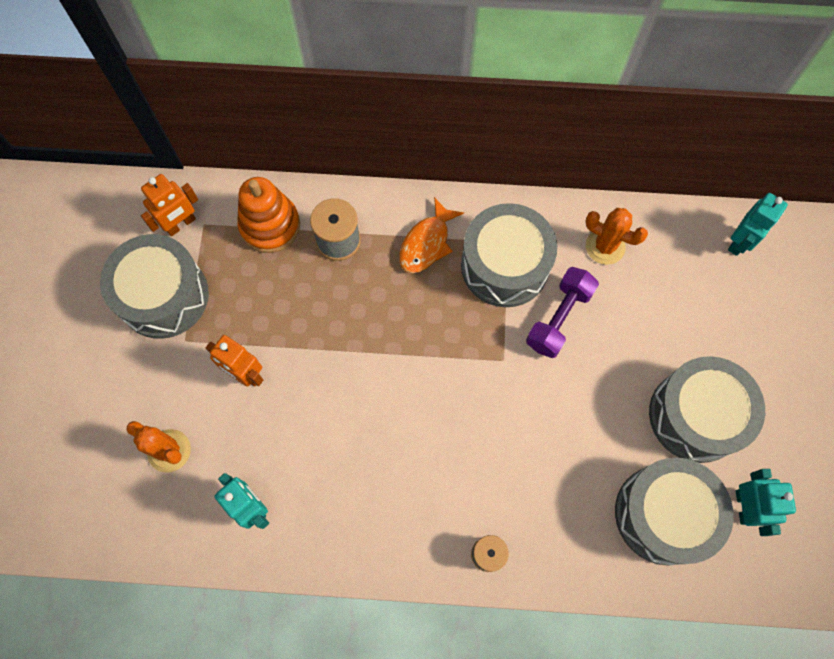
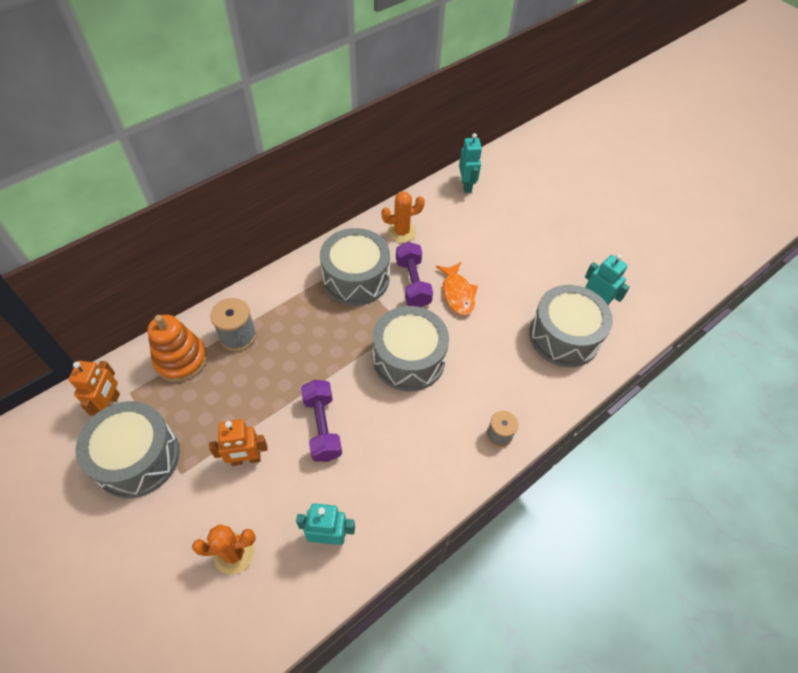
camera: 45 degrees left, 15 degrees down
(334, 400) = (322, 427): none -> purple dumbbell
(426, 243) = (297, 299): orange fish -> orange fish (457, 294)
(695, 416) = (529, 278): grey drum -> grey drum (408, 359)

